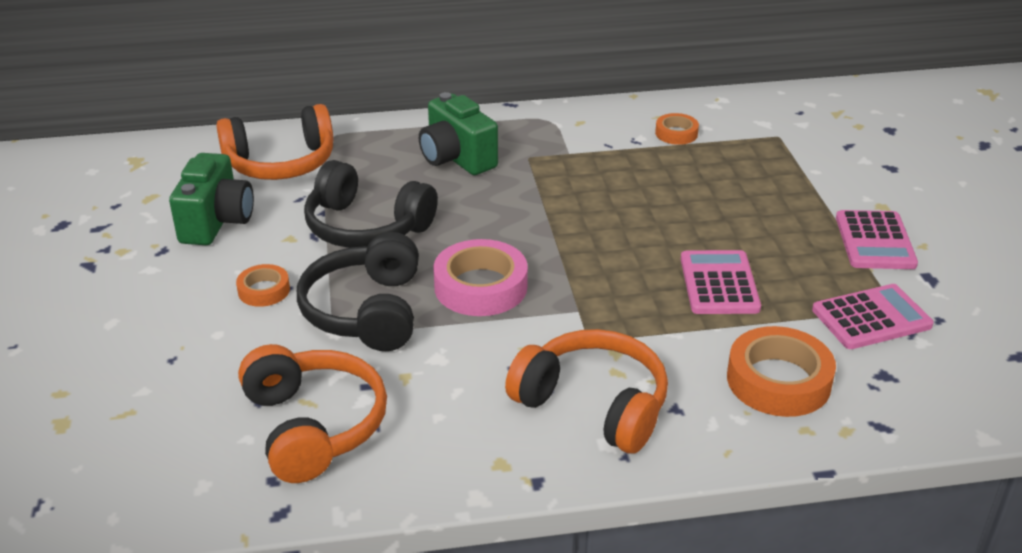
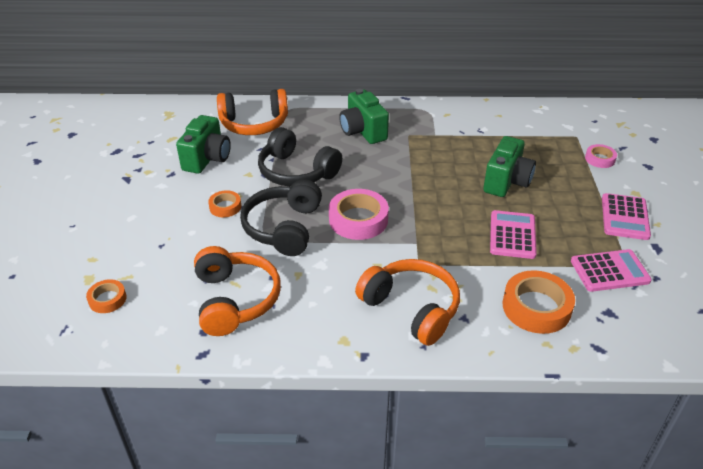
camera: 10 degrees right, 5 degrees up
(676, 133) = (508, 128): orange tape -> orange tape (107, 299)
(692, 210) = (506, 182): none -> green camera
(820, 164) = (600, 159): none -> pink tape

